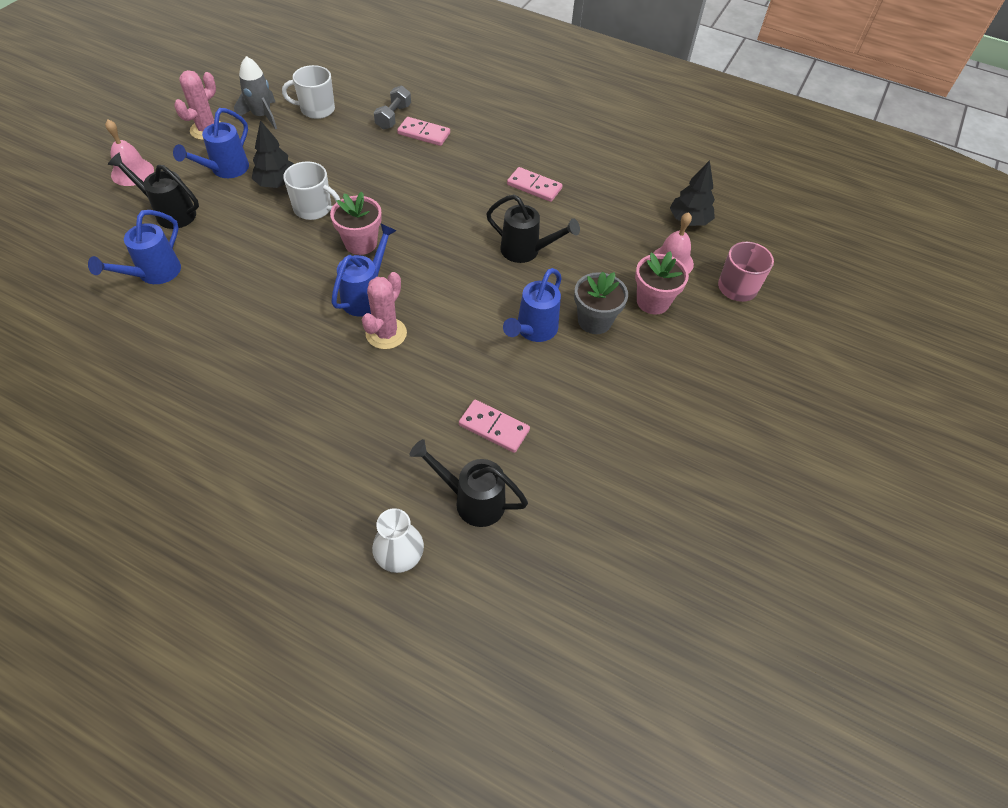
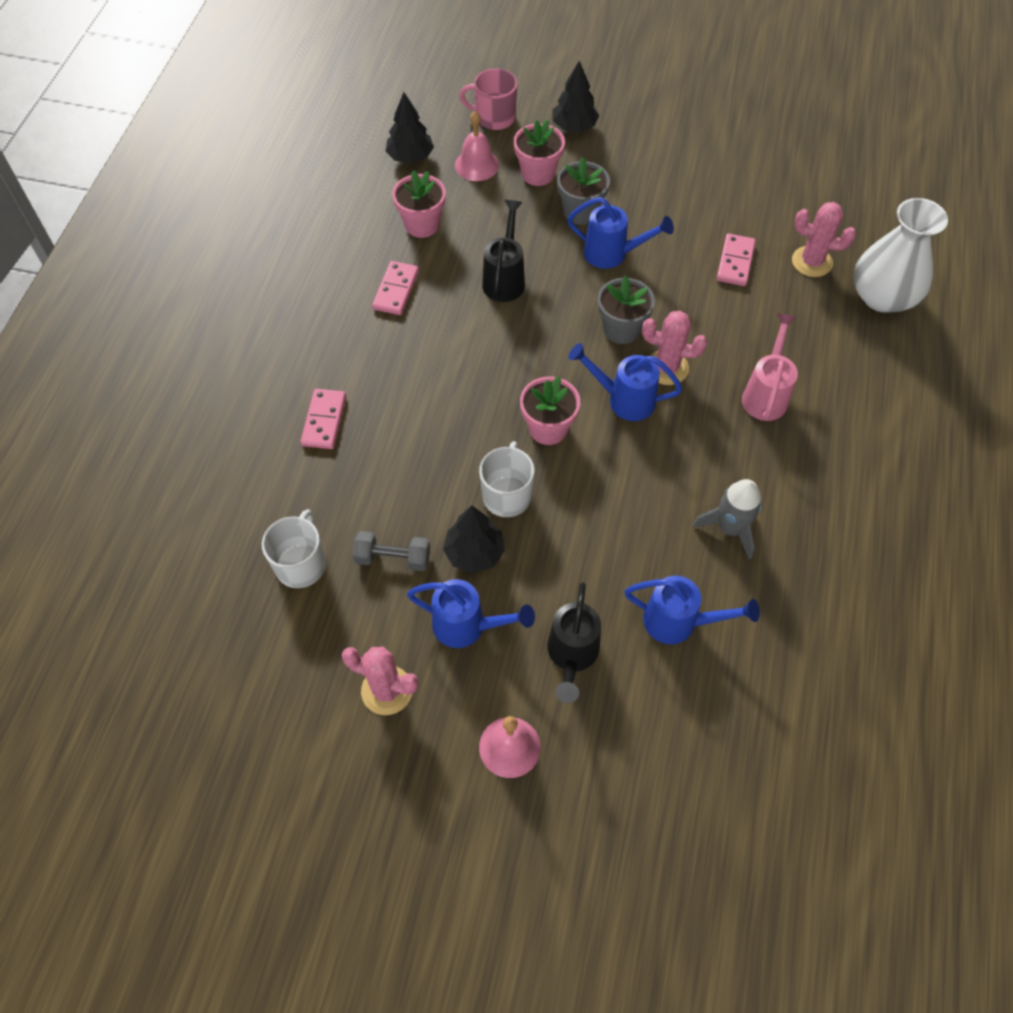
camera: 100 degrees left, 5 degrees up
(262, 116) = (334, 629): grey rocket -> grey rocket (730, 528)
(316, 109) = (301, 564): white mug -> white mug turned 150 degrees counterclockwise
(324, 398) = (766, 394): none -> pink watering can
(393, 117) = (296, 464): grey dumbbell -> grey dumbbell (393, 558)
(399, 555) = (882, 296): white vase -> white vase, size x1.76
(441, 313) = (621, 329): none -> grey flower pot
(472, 500) = (811, 262): black watering can -> pink cactus
(603, 213) = (422, 225): none -> pink flower pot
(718, 345) = (574, 126): none -> black tree

